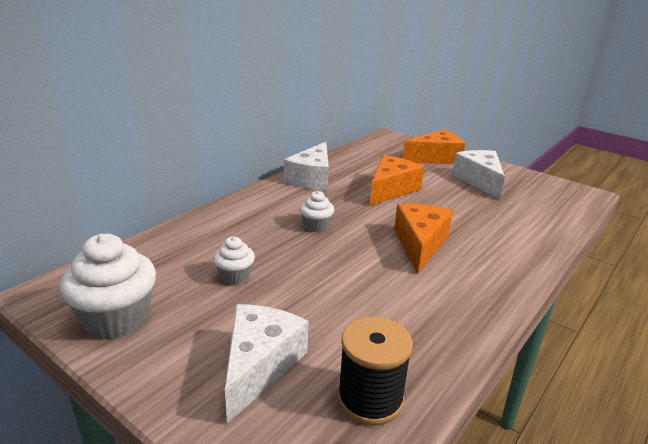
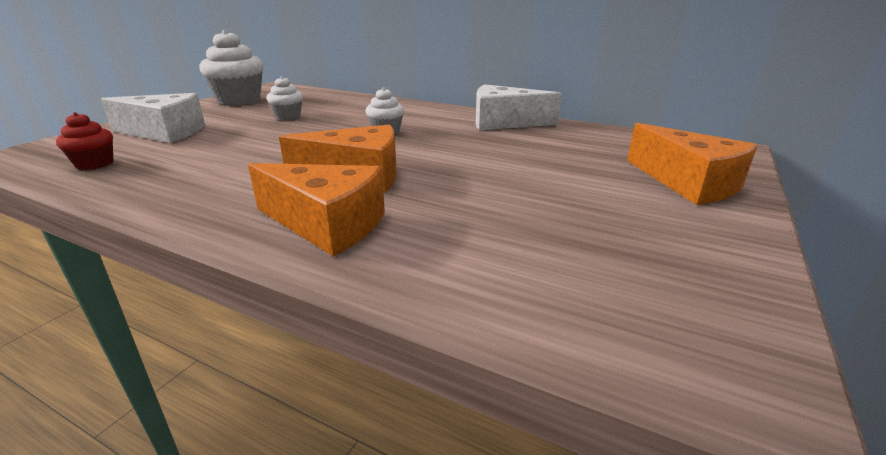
camera: 80 degrees right, 0 degrees up
(370, 399) = (94, 164): black spool -> red cupcake
(391, 190) = (512, 157): orange cheese -> orange cheese (327, 224)
(479, 181) = (628, 220): white cheese -> none

